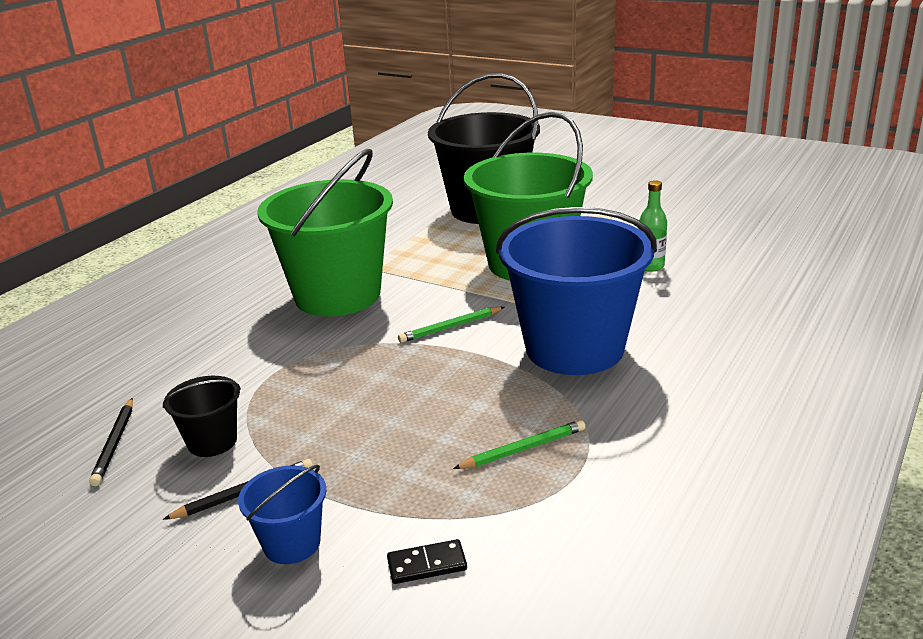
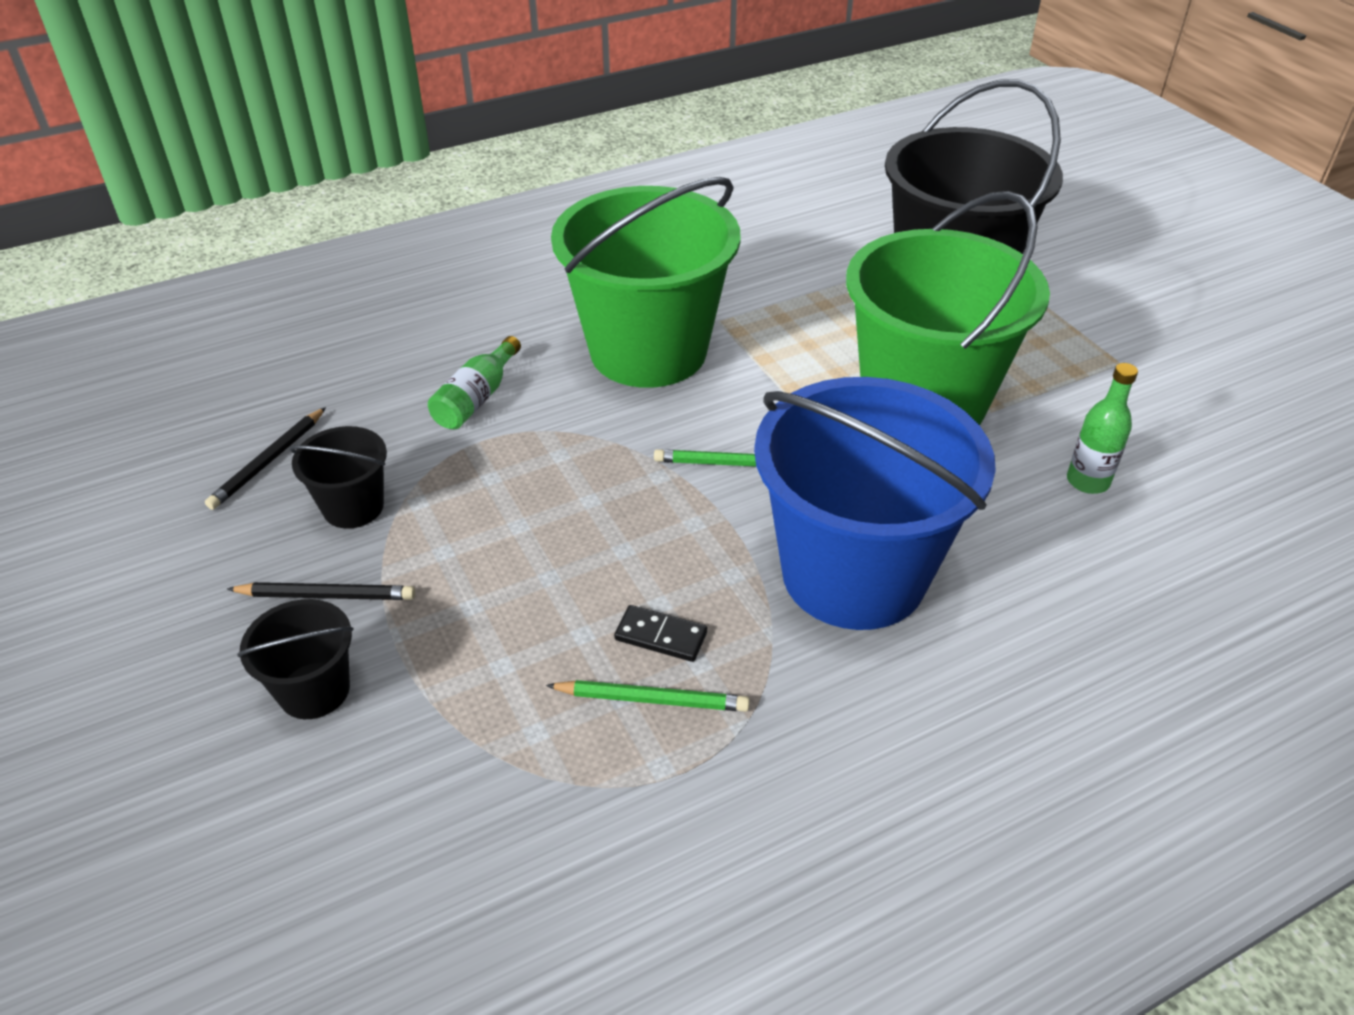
camera: 30 degrees right, 15 degrees up
(243, 356) = (476, 398): none -> green bottle
(292, 543) = (314, 690): blue bucket -> black bucket
(427, 565) = (412, 802): black domino -> black domino (660, 636)

